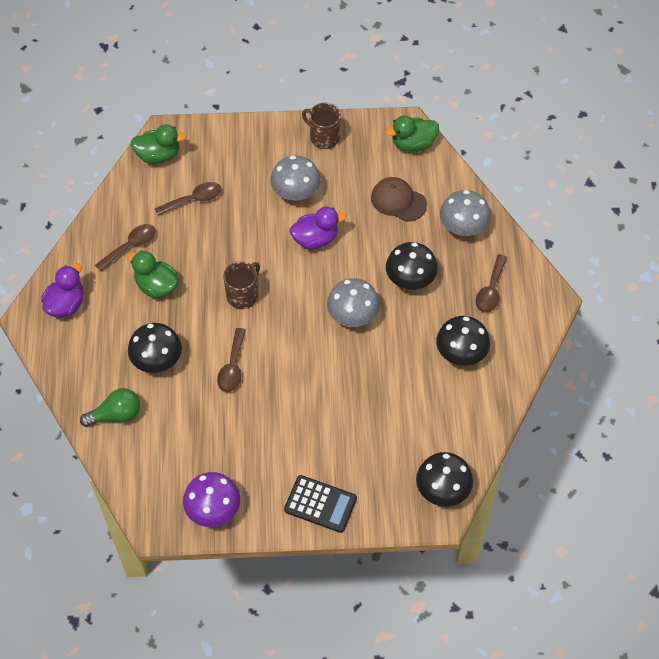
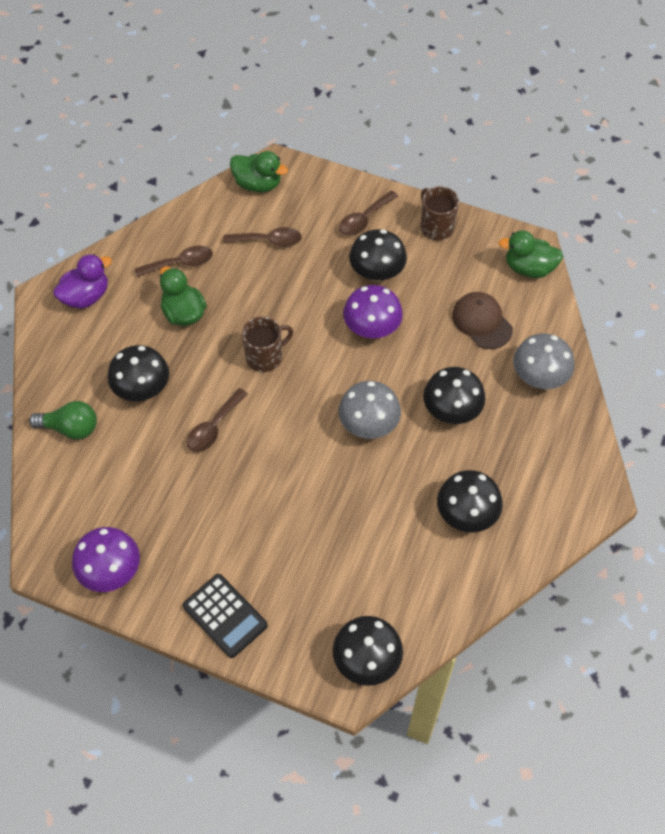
camera: 25 degrees right, 0 degrees up
(296, 192) = (377, 272): grey mushroom -> black mushroom
(315, 239) = (372, 328): purple duck -> purple mushroom
(490, 290) = (535, 458): brown spoon -> brown spoon (364, 219)

